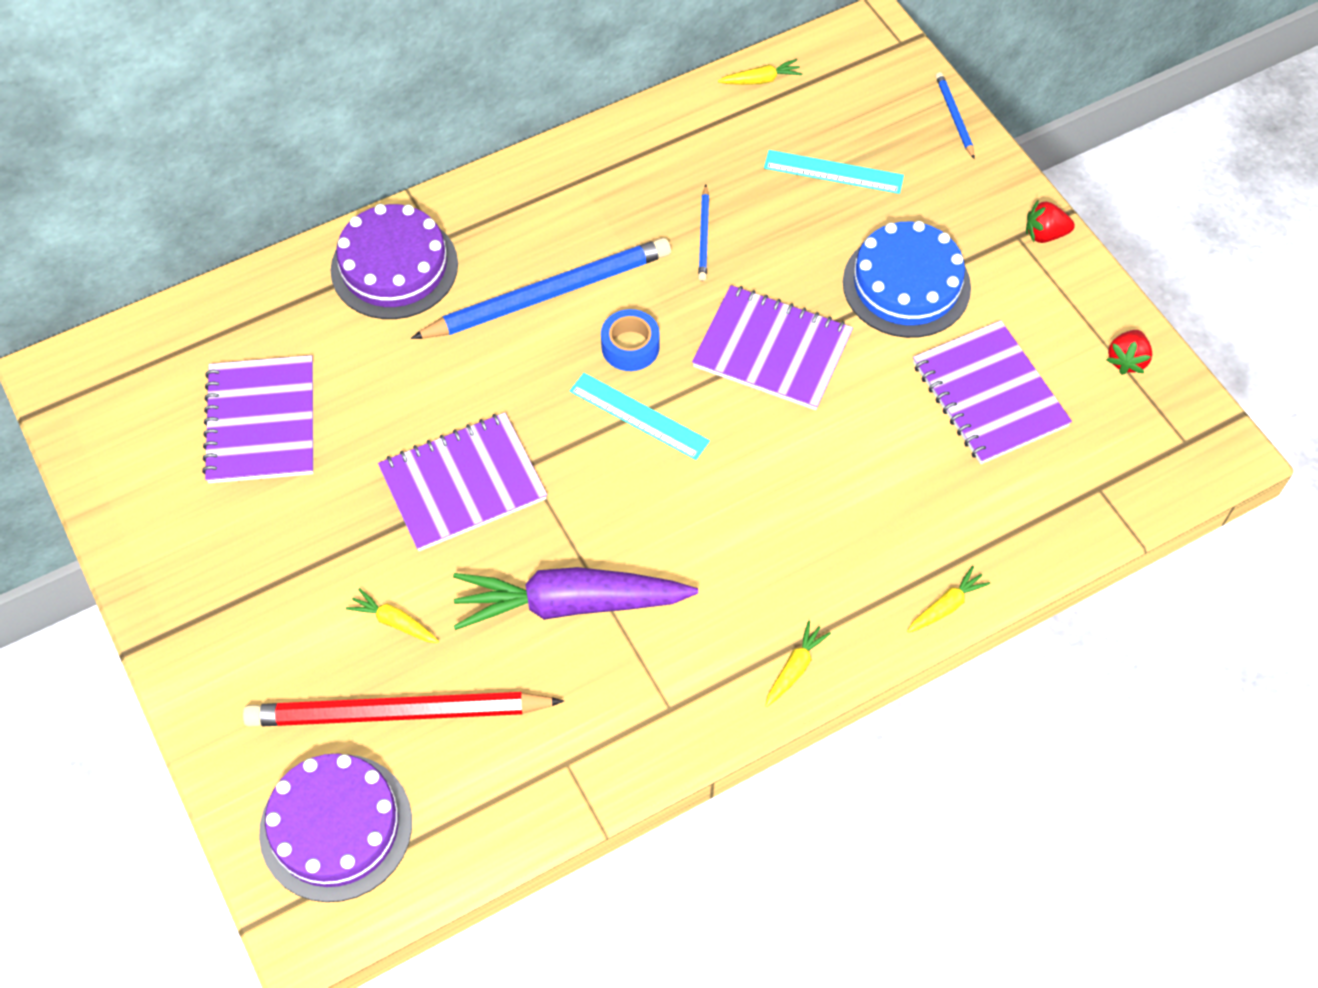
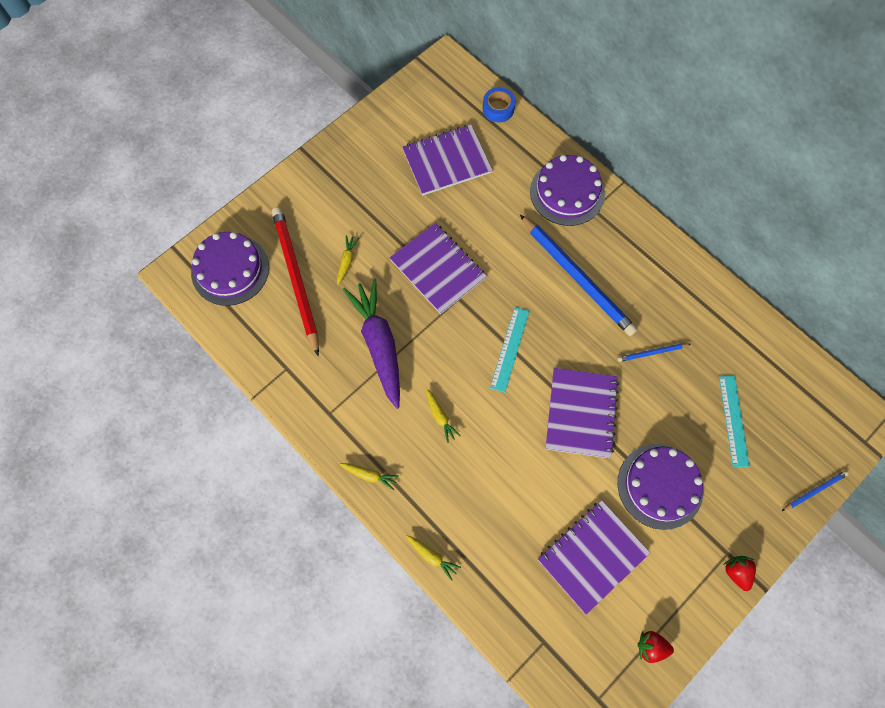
camera: 75 degrees right, 10 degrees up
(630, 346) = (556, 331): blue tape -> blue tape (498, 109)
(761, 80) = (791, 357): yellow carrot -> yellow carrot (440, 417)
(906, 284) = (660, 486): blue cake -> purple cake

